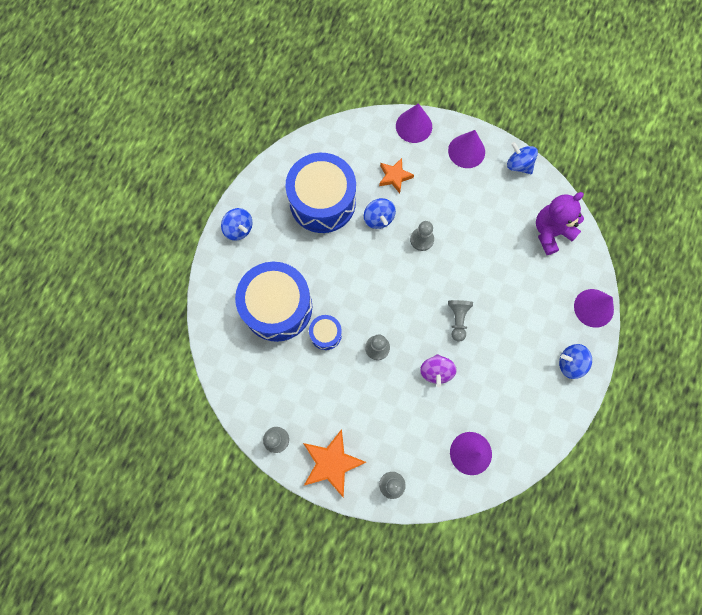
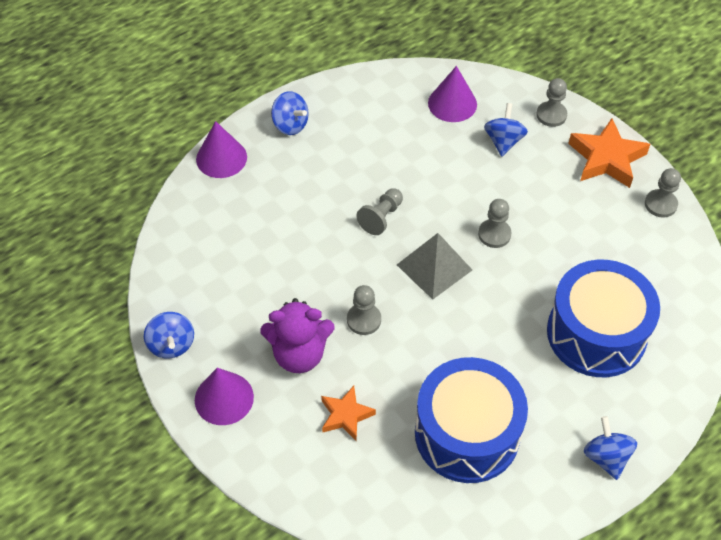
camera: 150 degrees left, 20 degrees down
(326, 334) = (549, 276): blue drum -> none
(378, 218) = (403, 372): blue spinning top -> blue spinning top (503, 141)
(401, 300) = (434, 267): none -> grey pyramid
(414, 126) = (269, 473): purple cone -> none
(436, 371) = (441, 183): purple spinning top -> none
(550, 232) = (201, 250): purple teddy bear -> purple teddy bear (299, 354)

